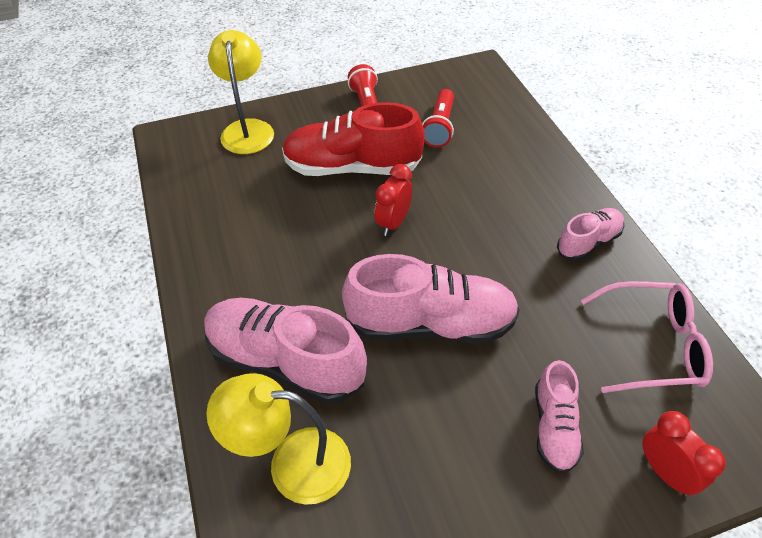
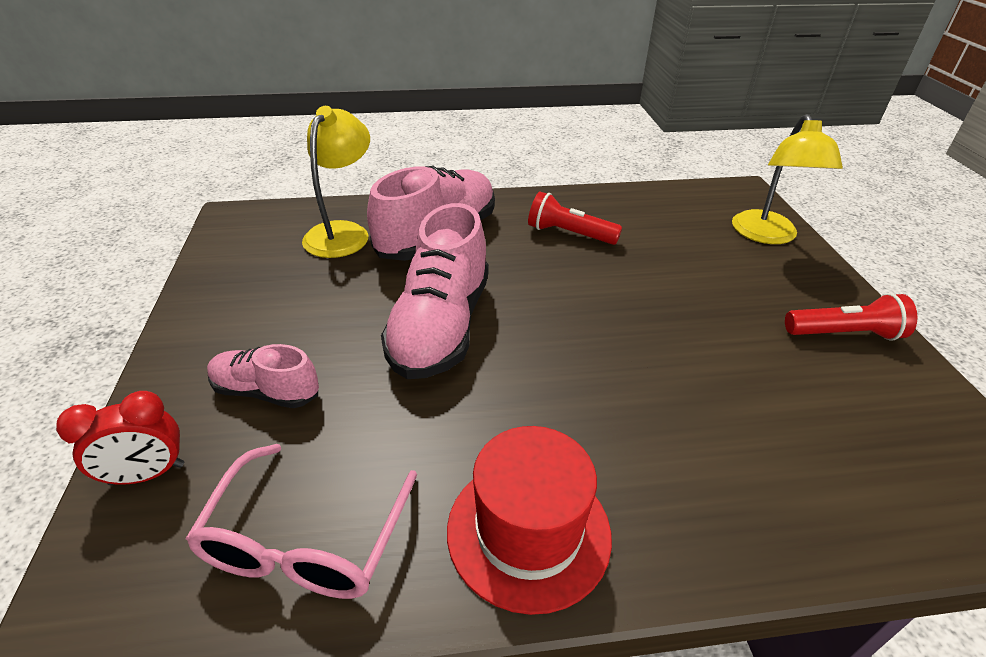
camera: 100 degrees right, 10 degrees down
(247, 129) = (767, 235): yellow lamp -> yellow lamp turned 90 degrees clockwise
(352, 167) = (704, 304): red shoe -> none
(393, 223) = (601, 323): red clock -> none
(440, 127) = (813, 405): red flashlight -> red flashlight (569, 234)
(588, 242) = (528, 531): pink shoe -> red hat

